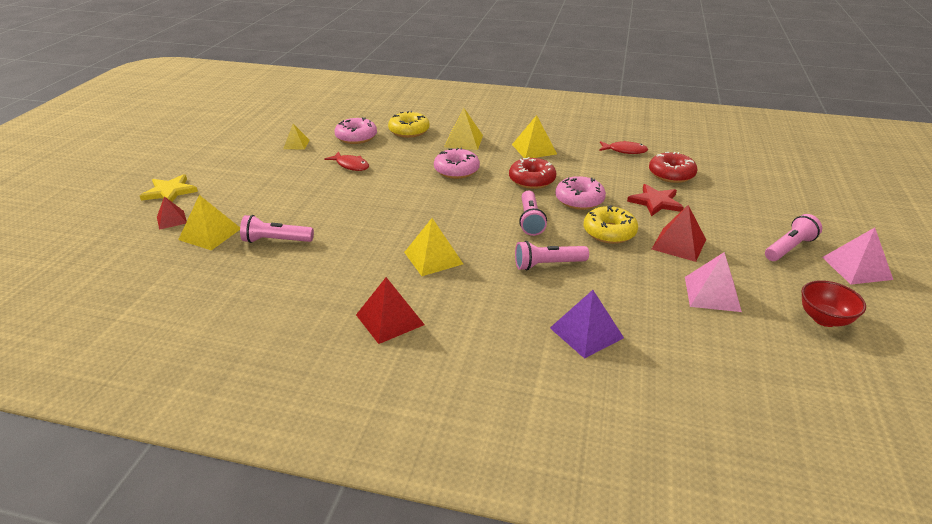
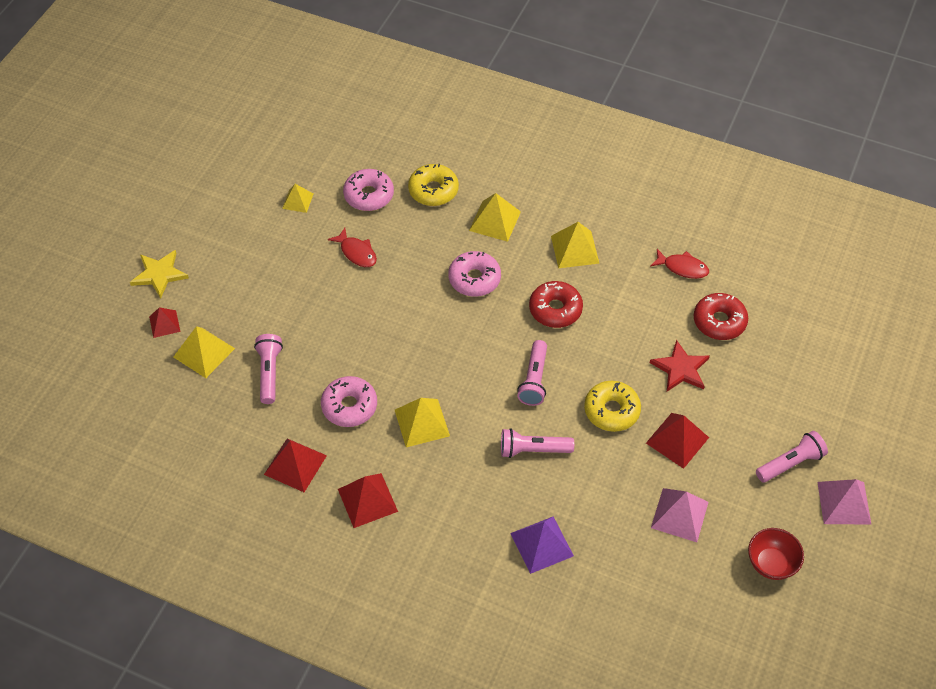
camera: 10 degrees right, 20 degrees up
(276, 240) = (269, 373): pink flashlight -> pink flashlight turned 75 degrees clockwise
(307, 301) = (295, 465): none -> red pyramid
(579, 200) = (597, 353): pink donut -> pink donut (349, 406)

